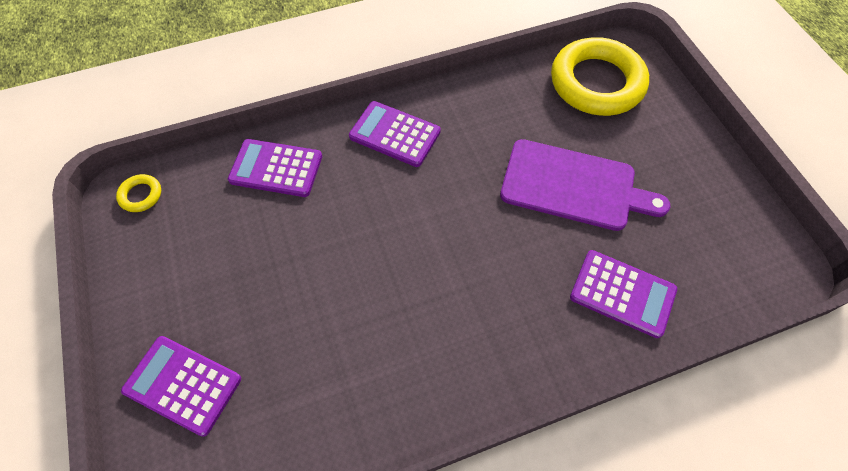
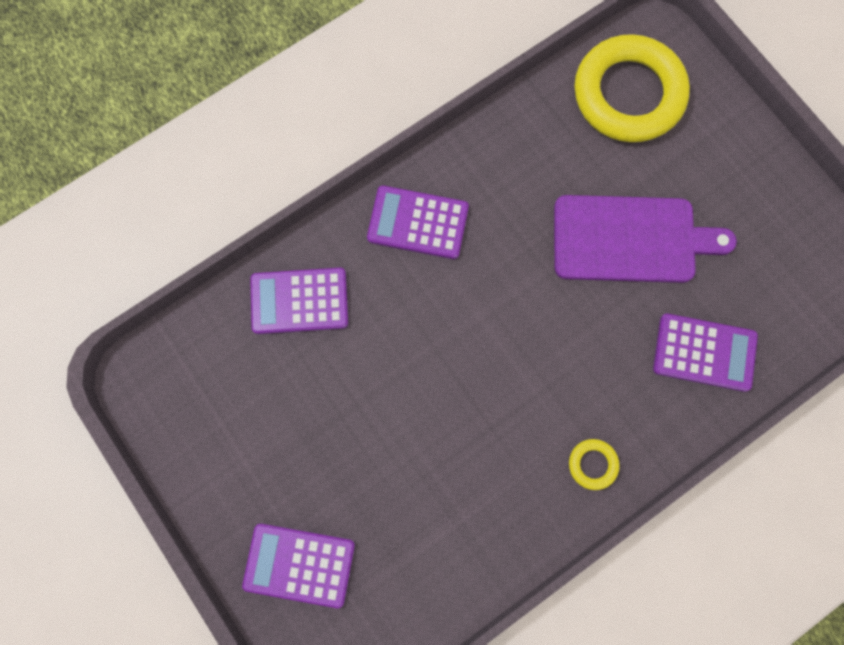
camera: 15 degrees left, 15 degrees up
(141, 195) = (161, 373): yellow ring -> yellow ring (593, 464)

